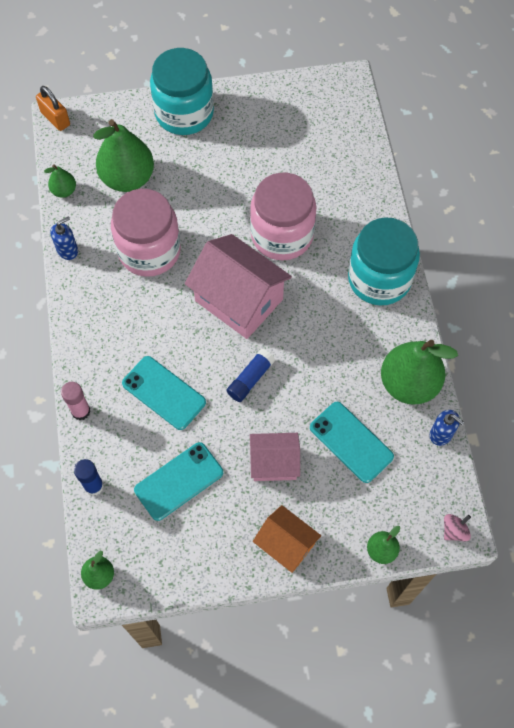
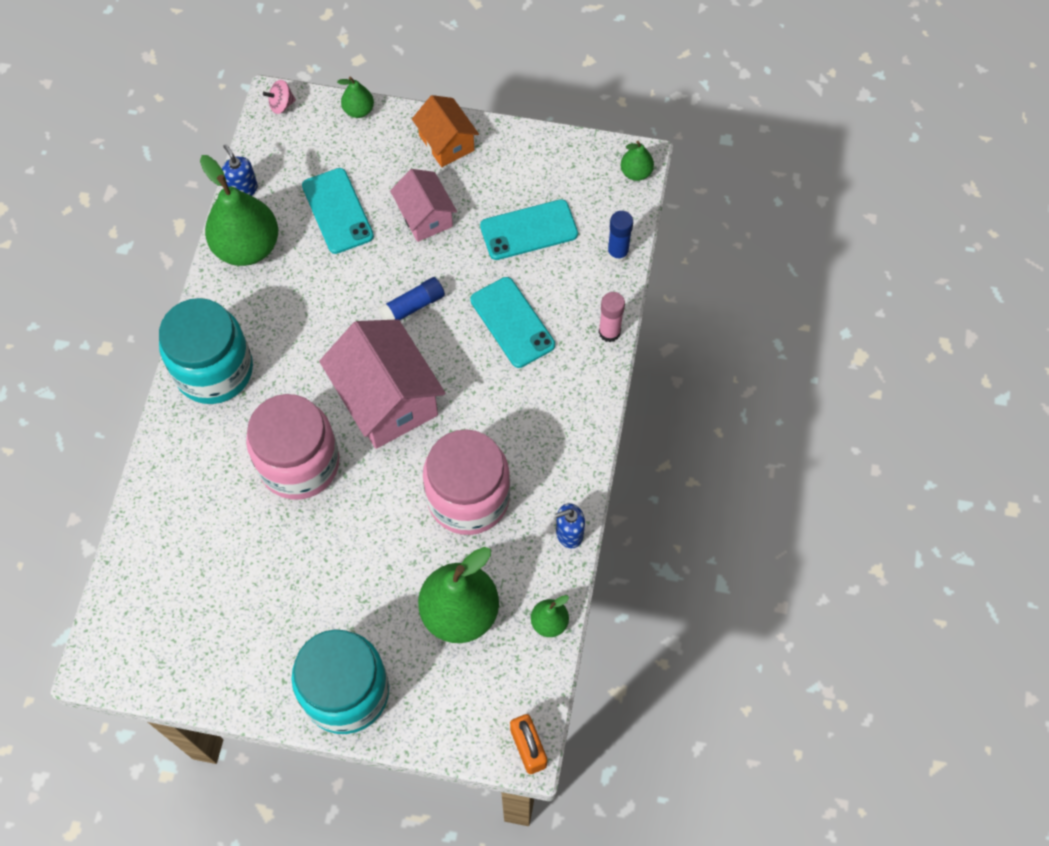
camera: 160 degrees left, 0 degrees up
(274, 463) = (425, 216): pink house -> pink house turned 45 degrees clockwise

